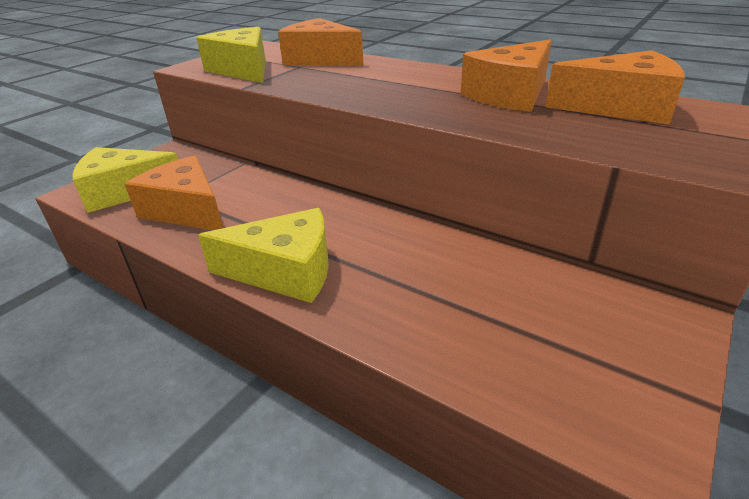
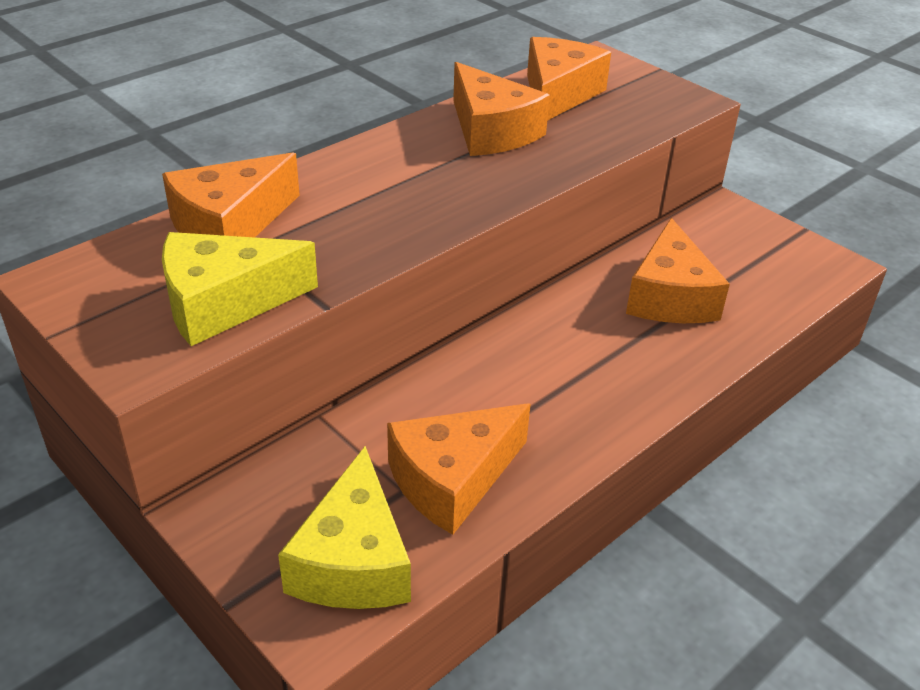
camera: 80 degrees left, 5 degrees up
(285, 271) = (626, 394): yellow cheese -> none
(448, 285) = (670, 297): none -> orange cheese

